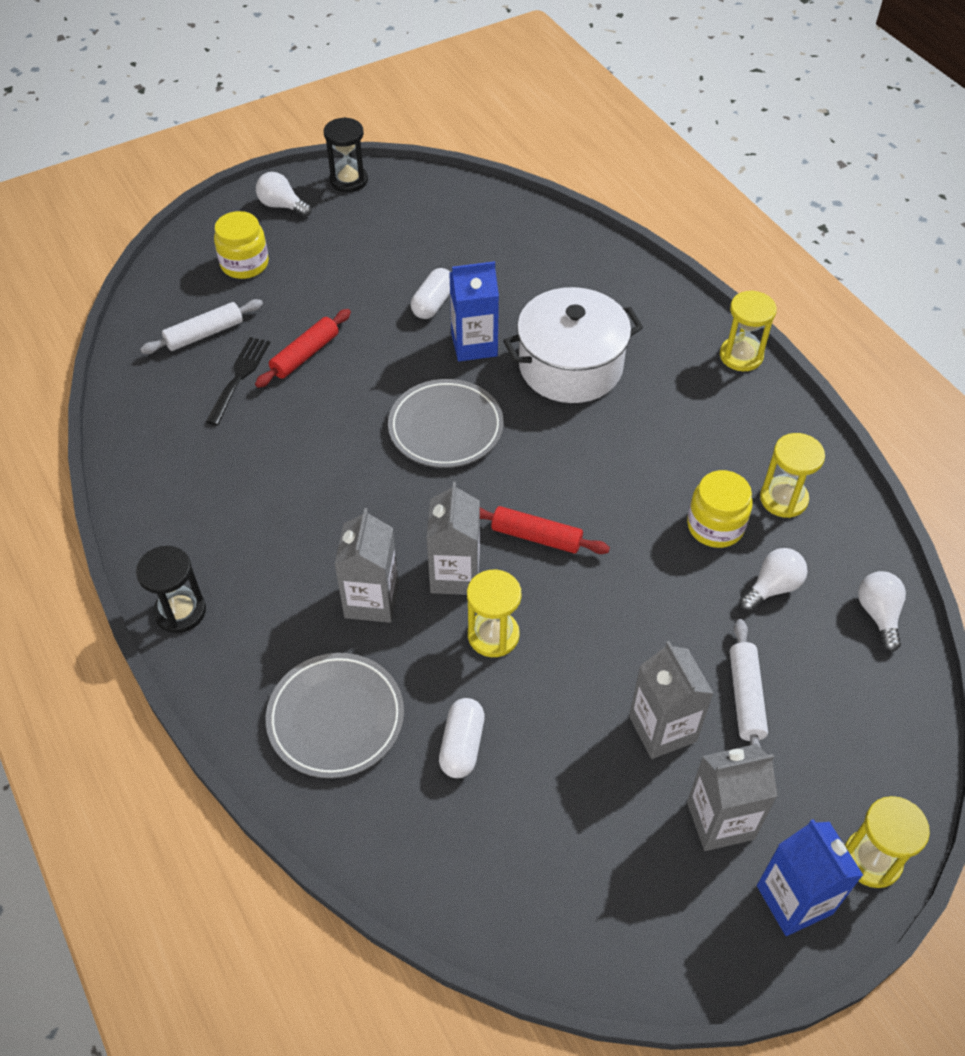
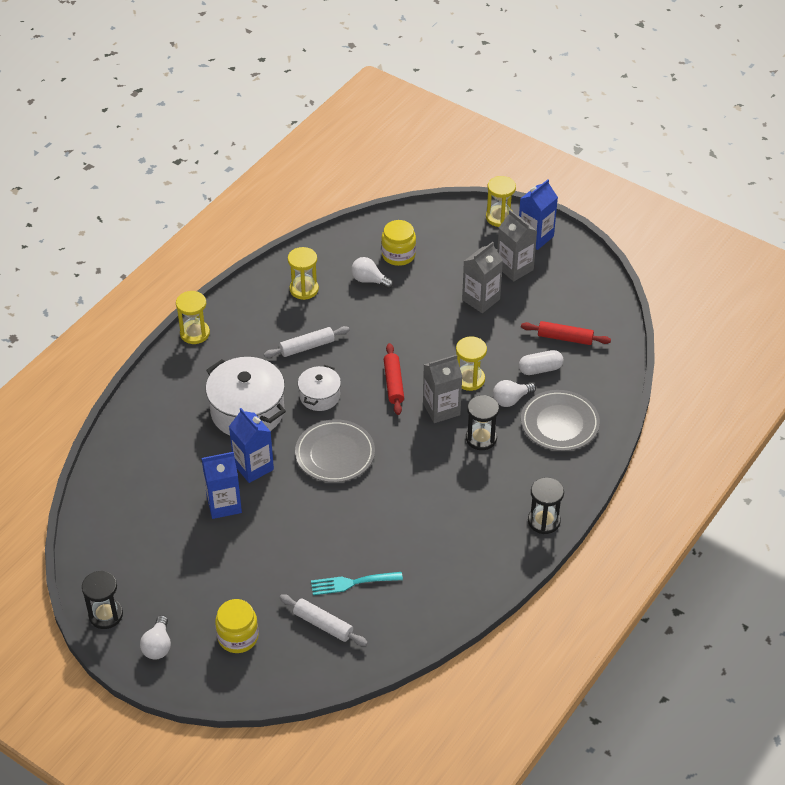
camera: 115 degrees left, 5 degrees down
(239, 376) = (351, 583): black fork -> turquoise fork
(305, 355) = (312, 555): red rolling pin -> red rolling pin (565, 338)
(371, 600) = (481, 438): grey carton -> black hourglass
(433, 303) = (224, 504): white capsule -> blue carton
(557, 446) = (319, 396): none -> white pot
(715, 526) = (340, 312): yellow jar -> yellow jar (398, 255)
(745, 697) = (443, 275): white rolling pin -> white rolling pin (307, 347)
(878, 615) = (362, 239): white light bulb -> white light bulb (511, 399)

